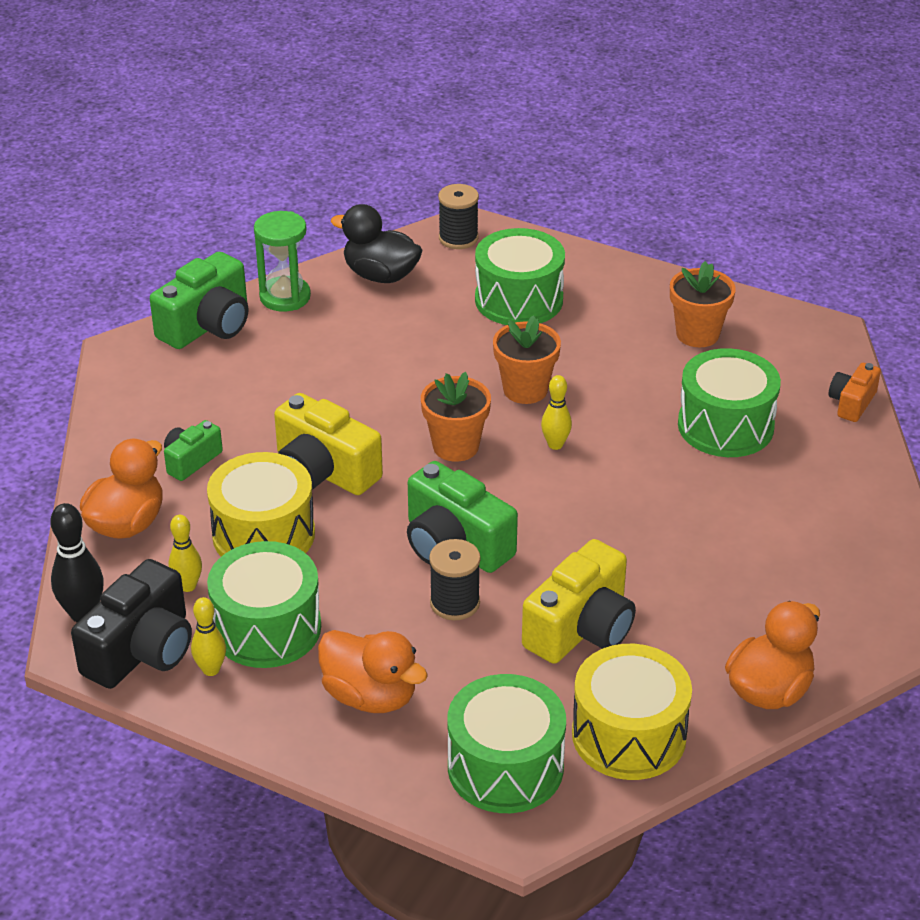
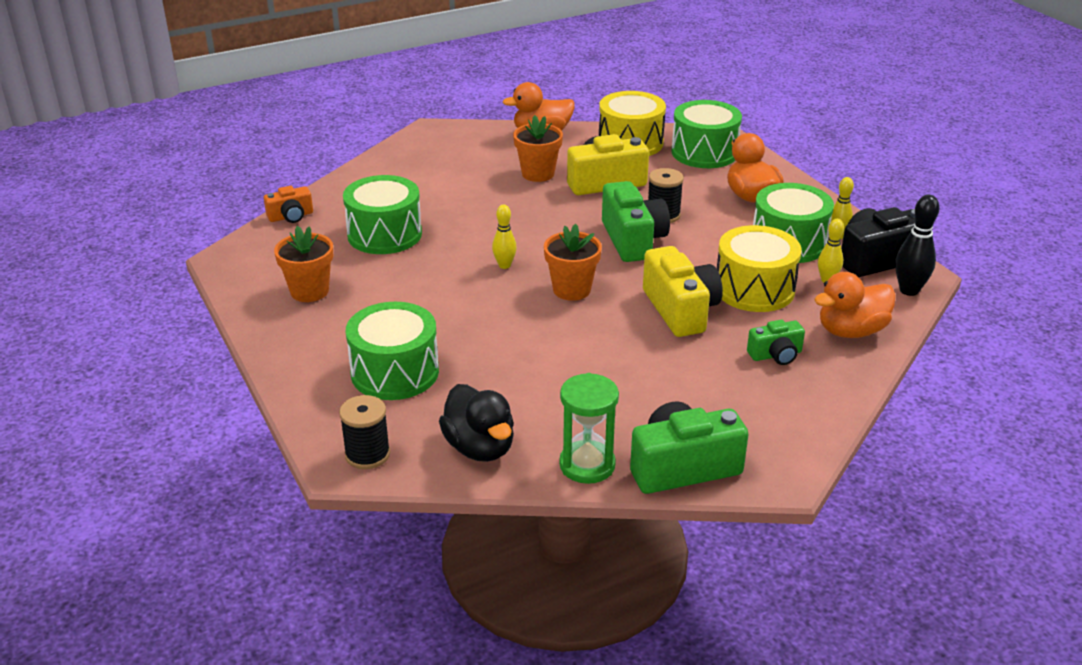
camera: 145 degrees left, 5 degrees down
(525, 390) = (479, 305): orange flower pot -> orange flower pot (538, 174)

